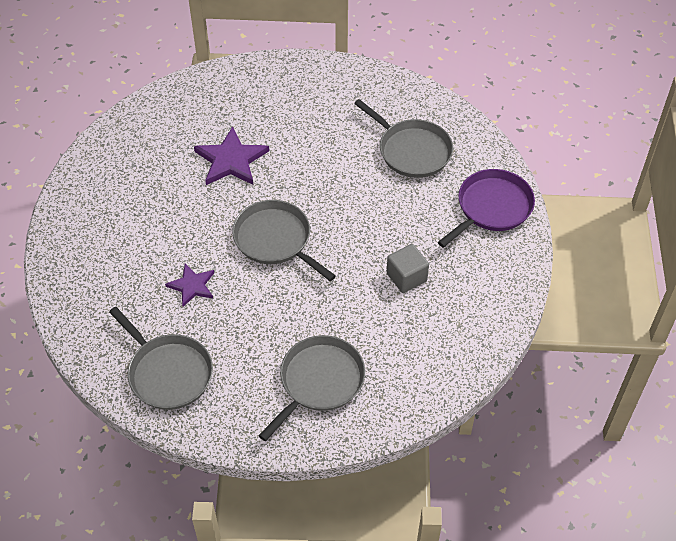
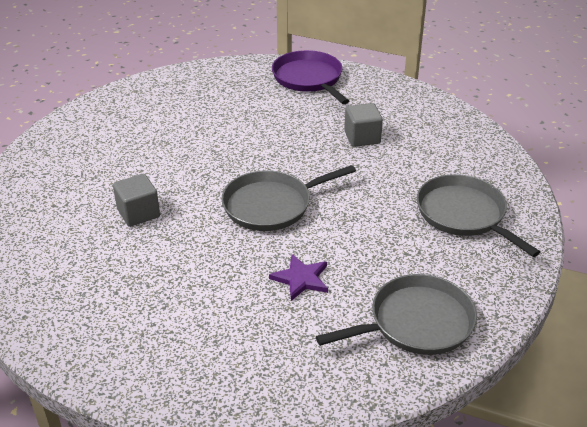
camera: 70 degrees left, 15 degrees down
(231, 160) = (138, 213): purple star -> grey cube
(411, 150) = (214, 102): grey pan -> none

